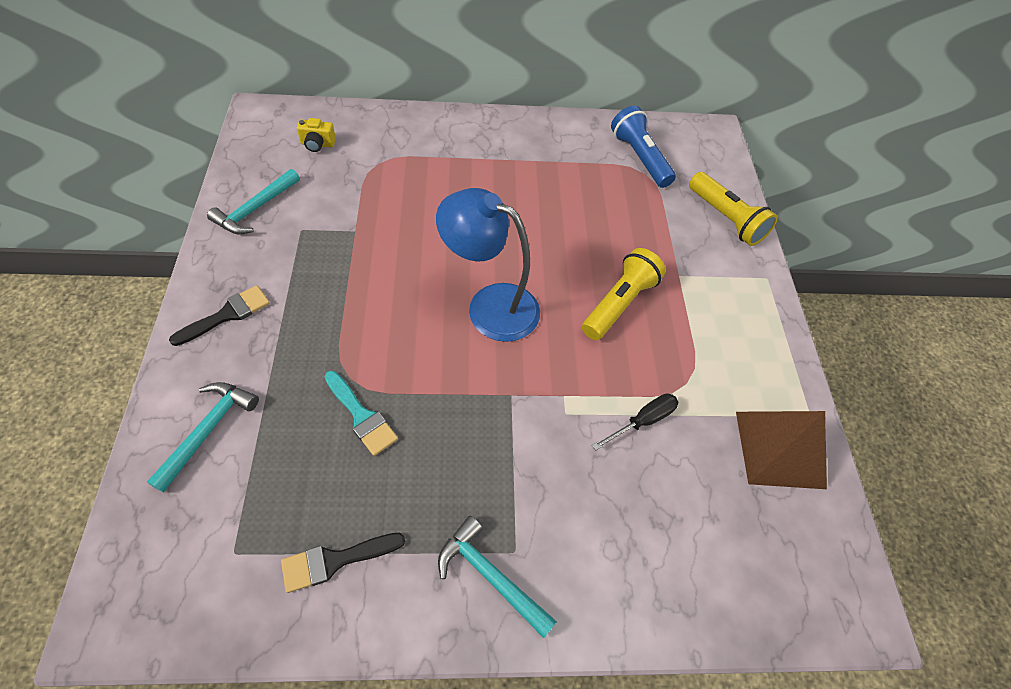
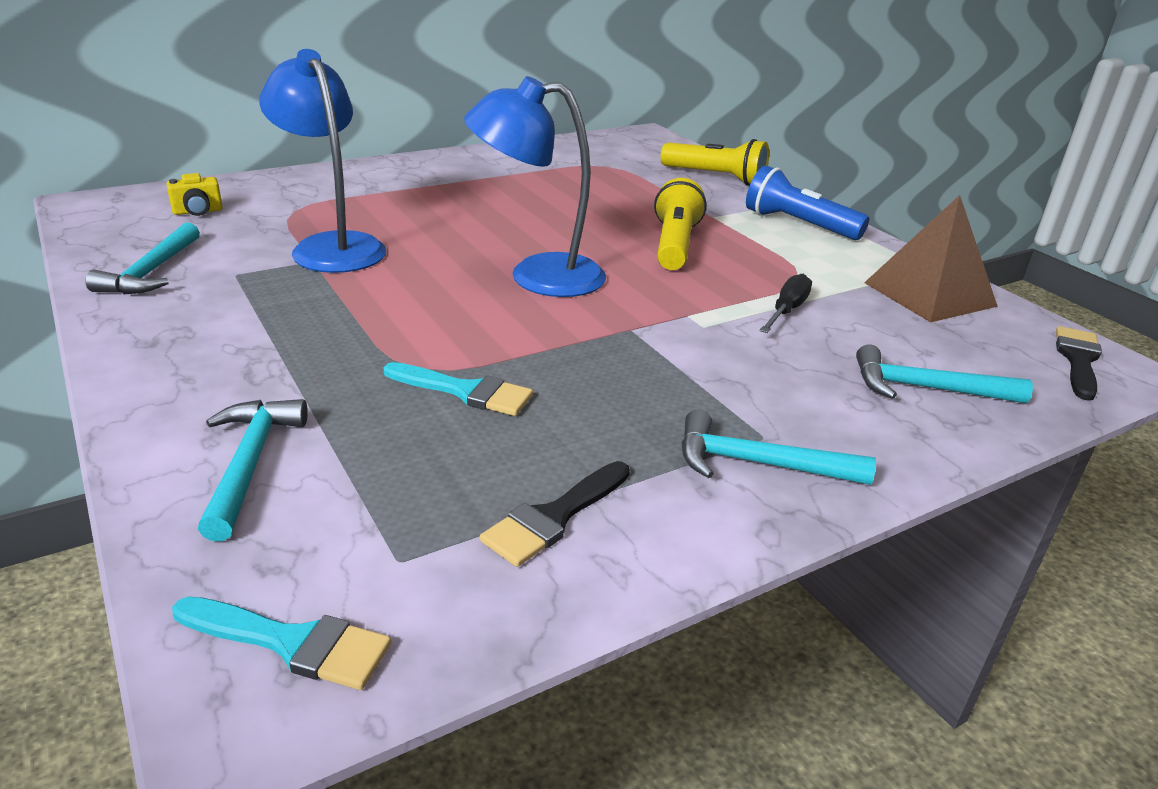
camera: 25 degrees left, 25 degrees down
(150, 588) = (292, 643): none -> turquoise brush
(227, 315) = (187, 360): black brush -> black brush (1078, 360)
(377, 217) = (332, 246): none -> blue lamp
(639, 158) = (591, 159): blue flashlight -> blue flashlight (798, 225)
(675, 558) = (927, 388): none -> turquoise hammer

